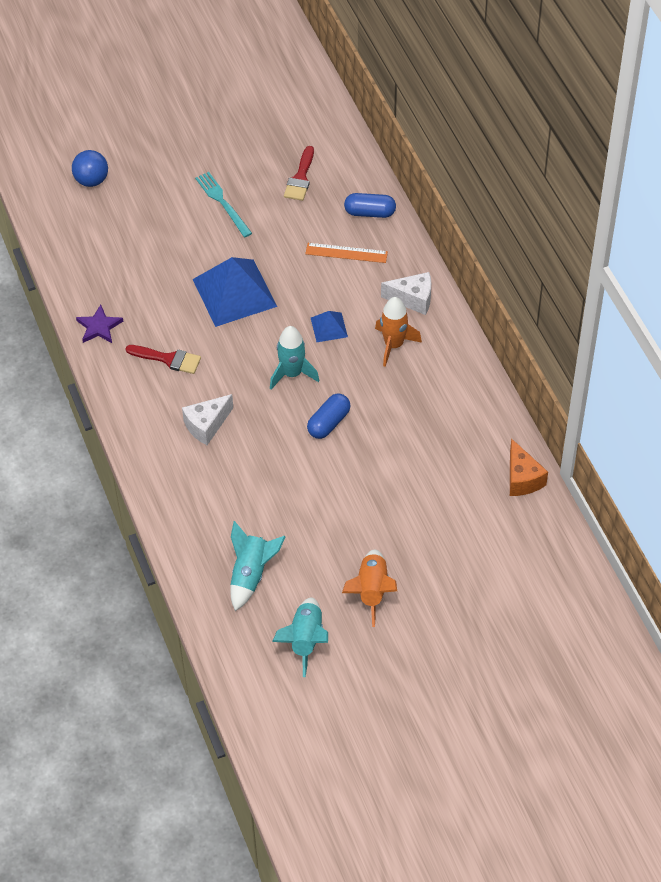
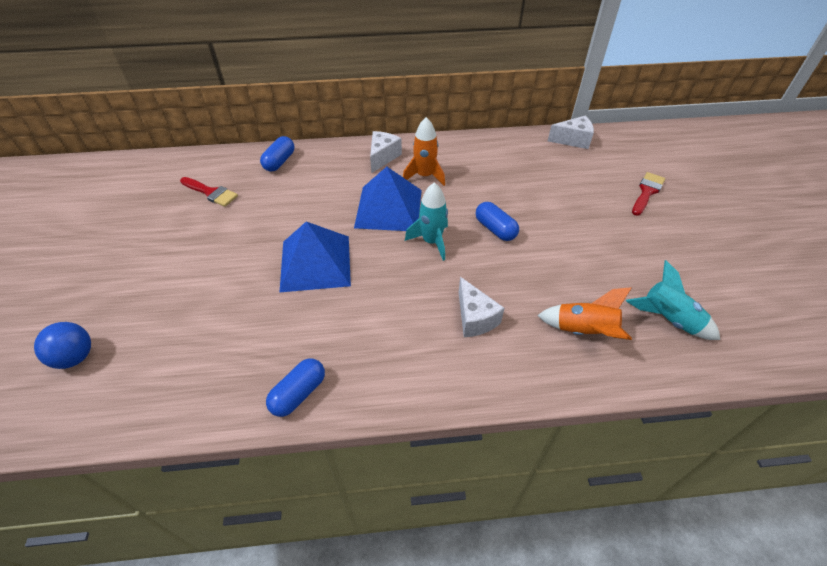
camera: 75 degrees left, 5 degrees down
(99, 327) = (298, 393): purple star -> blue capsule
(168, 359) = (375, 334): red brush -> red brush (647, 192)
(222, 203) = (198, 249): turquoise fork -> none
(305, 640) = (743, 293): turquoise rocket -> none
(329, 327) = (389, 208): blue pyramid -> blue pyramid, size x2.10
(346, 253) = (313, 182): orange ruler -> none
(371, 591) = (682, 238): orange rocket -> orange rocket (584, 331)
(522, 478) = (573, 140): orange cheese -> white cheese

